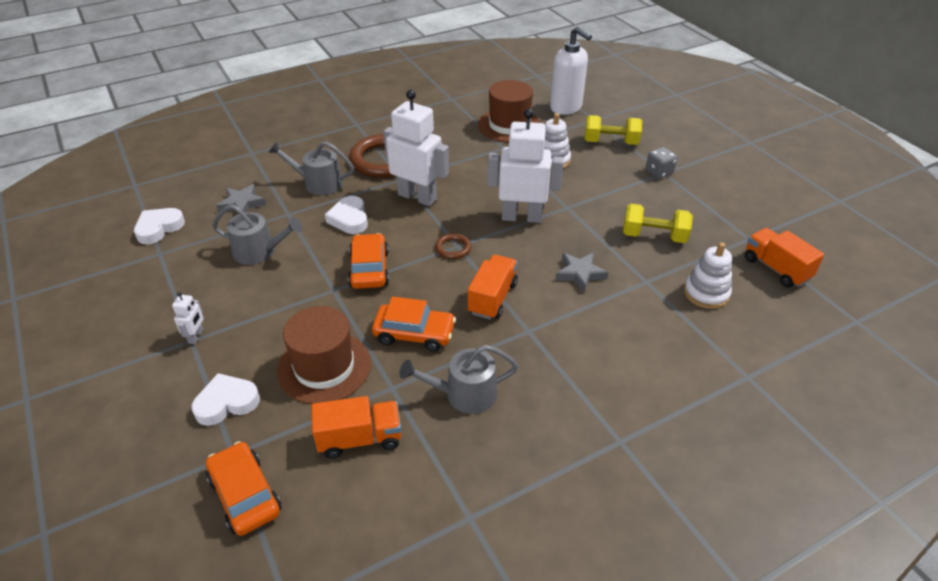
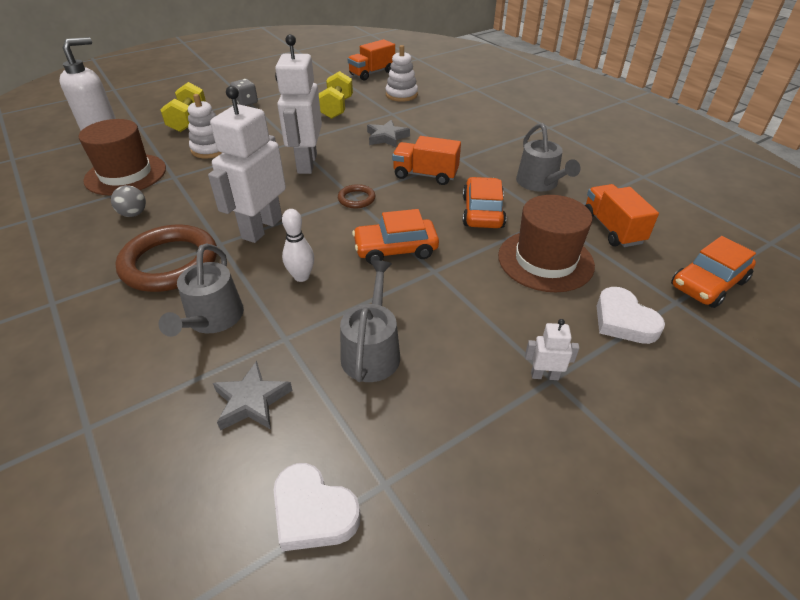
camera: 95 degrees left, 0 degrees up
(349, 219) = (301, 276): white heart -> white bowling pin
(450, 137) = (133, 214): none -> grey ball

